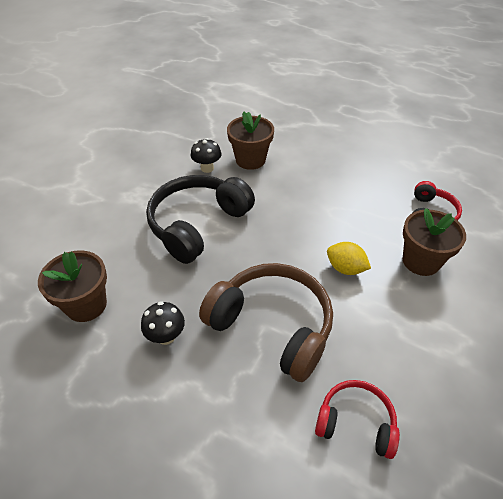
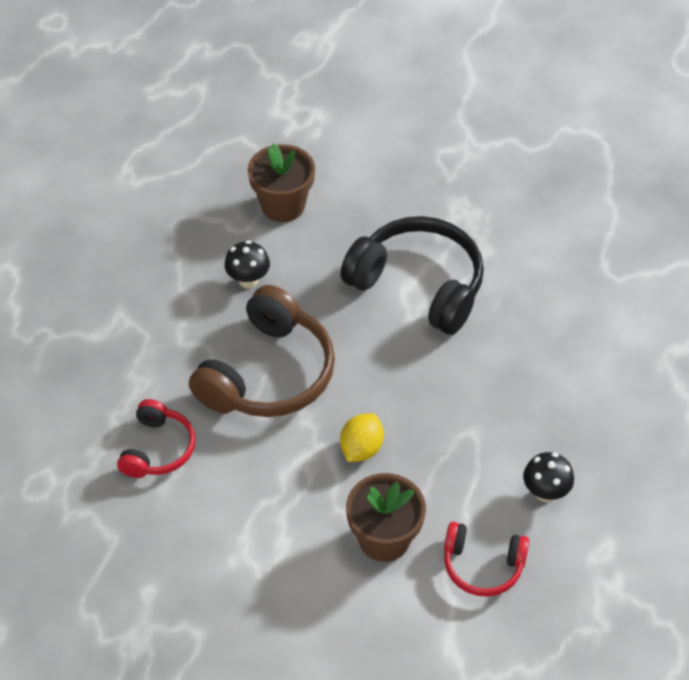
camera: 85 degrees right, 5 degrees up
(207, 168) = (535, 281): black mushroom -> black mushroom (545, 492)
(250, 160) = (567, 331): brown flower pot -> none

